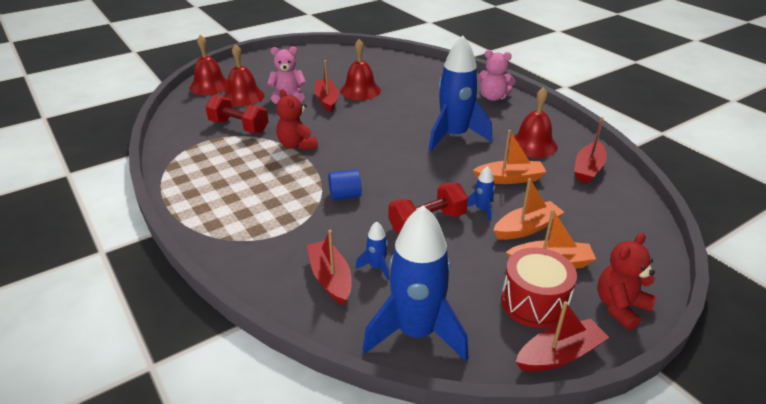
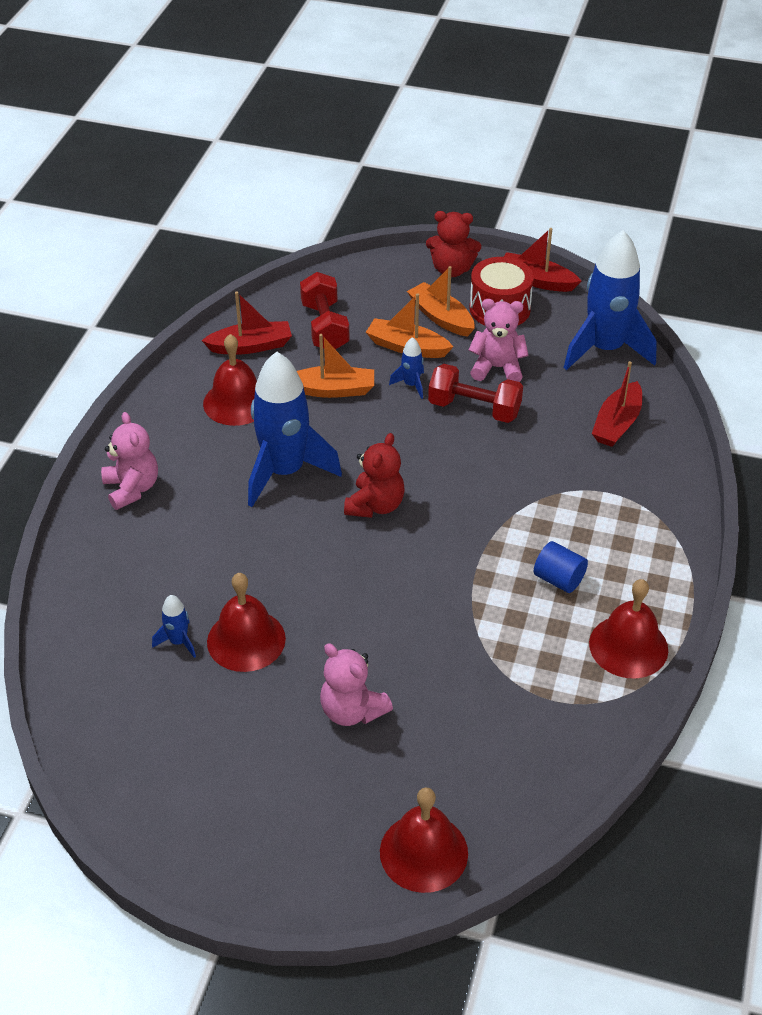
camera: 130 degrees left, 10 degrees up
(239, 127) = (489, 694): red dumbbell -> red dumbbell (325, 327)
(243, 96) = (408, 769): red bell -> red bell (628, 646)
(297, 145) = (461, 597): red teddy bear -> red teddy bear (375, 505)
(327, 100) = (315, 656): red boat -> none
(345, 195) = (503, 488): blue cylinder -> blue cylinder (559, 579)
(376, 267) = (570, 406): blue rocket -> blue rocket (178, 642)
(458, 257) = (497, 368): none -> pink teddy bear
(510, 179) = (333, 390): orange boat -> orange boat turned 135 degrees clockwise

